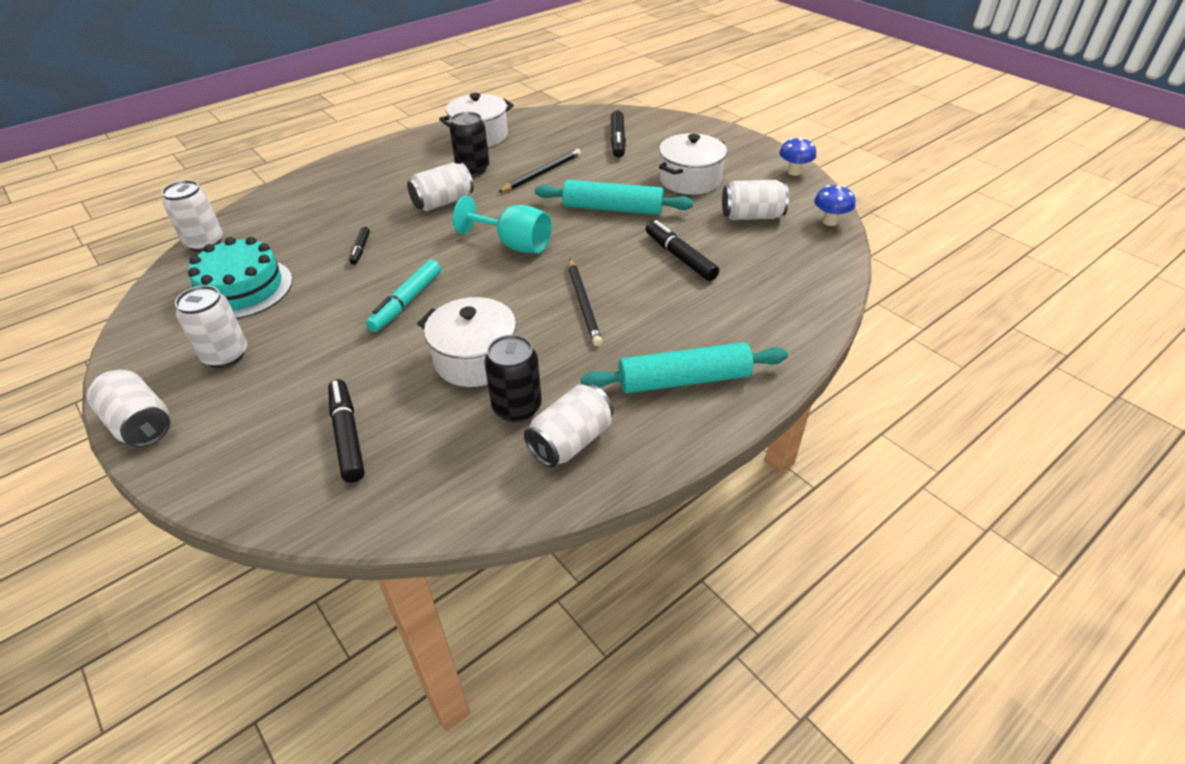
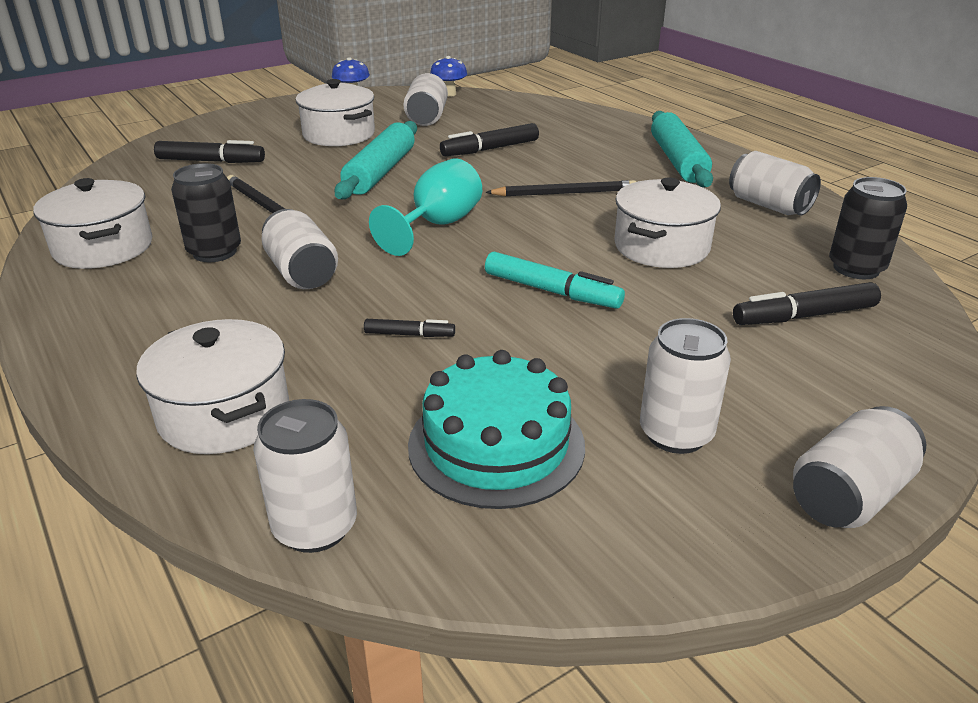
camera: 85 degrees left, 10 degrees down
(299, 205) = (224, 414): none -> white pot
(517, 407) = (732, 227): black can -> black can (856, 268)

